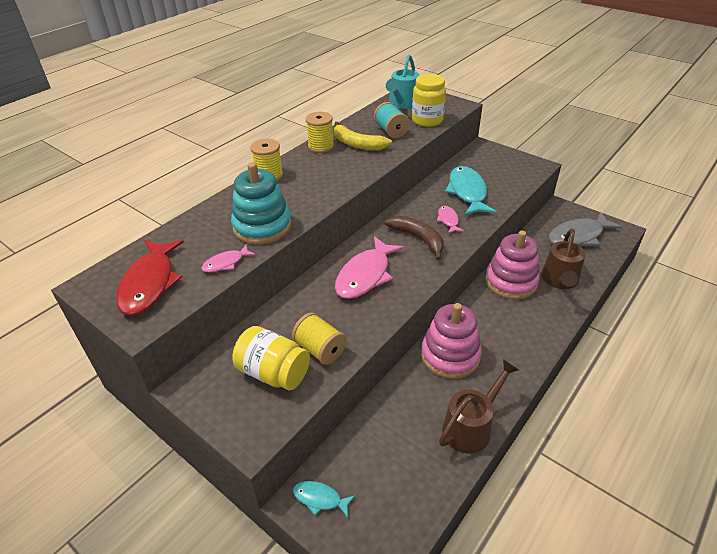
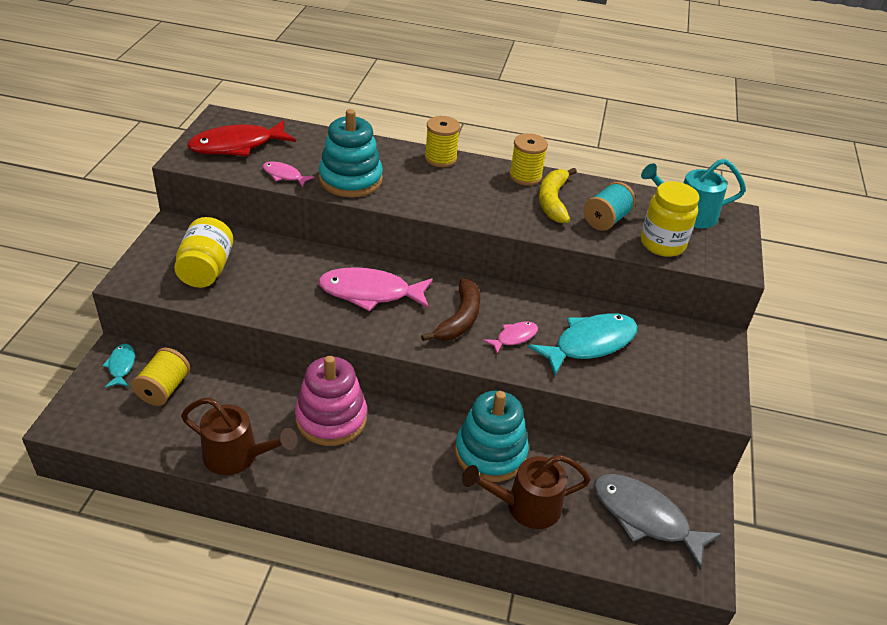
camera: 60 degrees right, 0 degrees up
(320, 349) = (247, 290): yellow spool -> yellow spool (164, 389)
(511, 282) = (490, 453): pink stacking toy -> turquoise stacking toy

